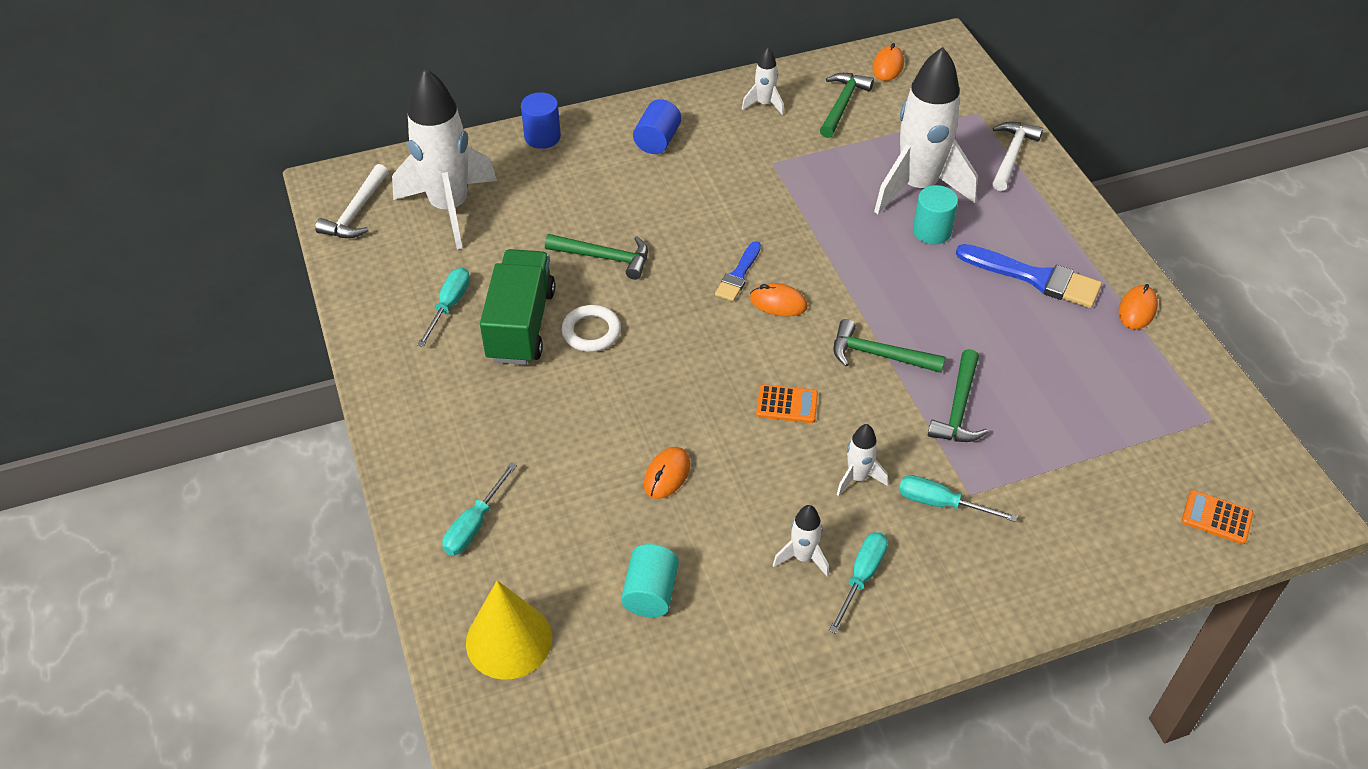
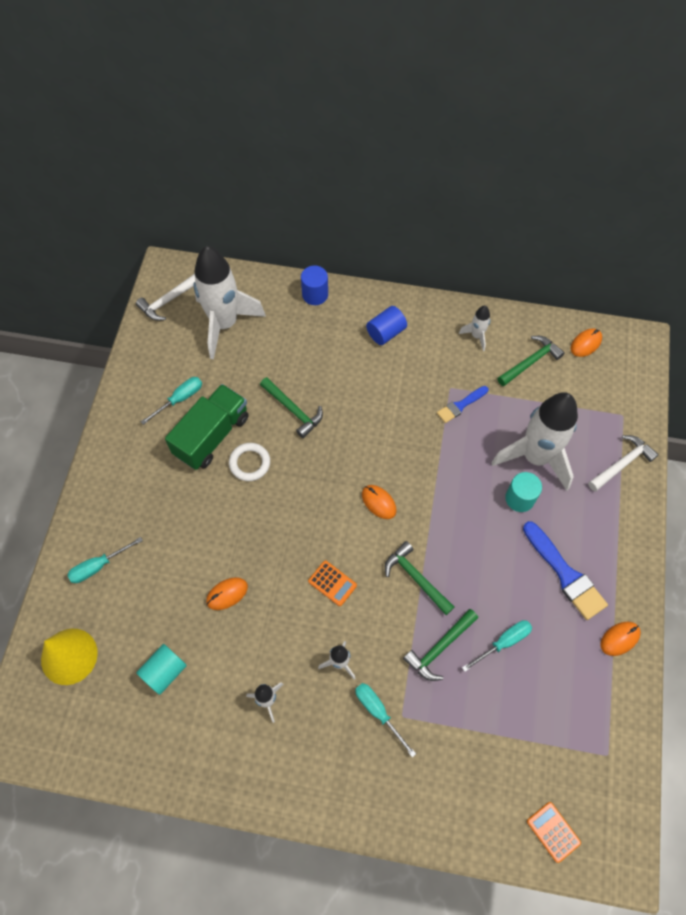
camera: 30 degrees right, 15 degrees up
(738, 275) = (367, 467): blue brush -> blue brush (460, 405)
(861, 577) = (293, 735): turquoise screwdriver -> turquoise screwdriver (503, 642)

